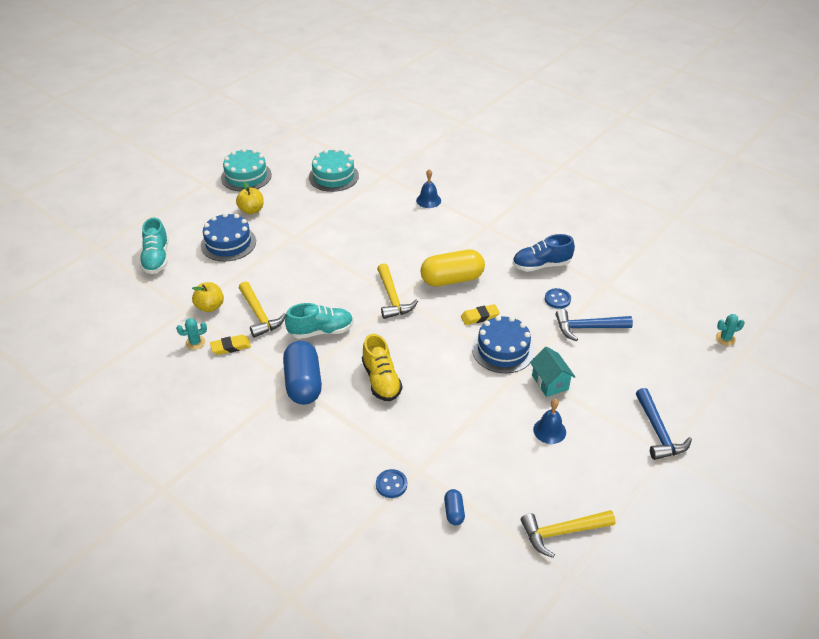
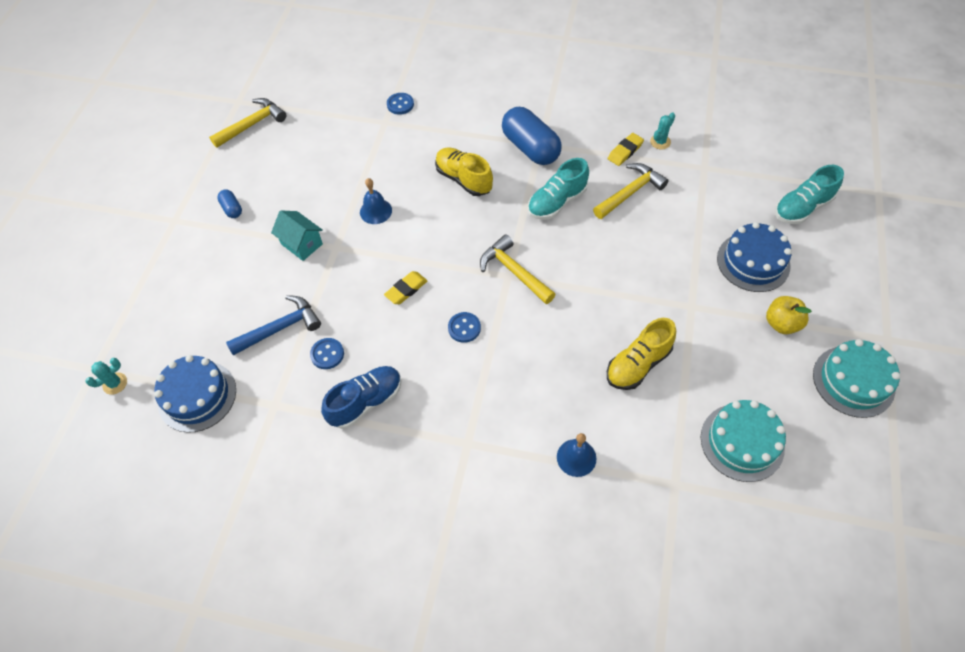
camera: 155 degrees right, 15 degrees up
(156, 258) = (802, 208): turquoise shoe -> turquoise shoe turned 90 degrees counterclockwise
(210, 307) = (686, 180): yellow apple -> none
(259, 315) = (630, 192): yellow hammer -> yellow hammer turned 105 degrees clockwise
(356, 223) = (638, 364): none -> yellow shoe
(452, 279) = (464, 328): yellow capsule -> blue button
(454, 512) = (341, 106): blue capsule -> blue capsule (232, 209)
(503, 350) = (363, 260): blue cake -> blue cake (197, 396)
(549, 430) = (287, 197): blue bell -> blue bell (375, 211)
(658, 432) = (184, 236): blue hammer -> none

